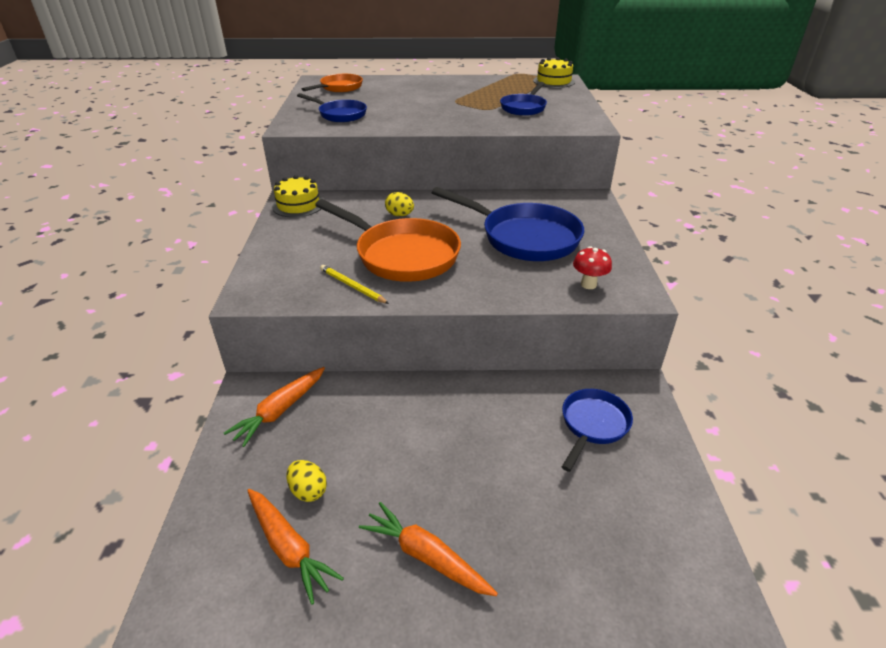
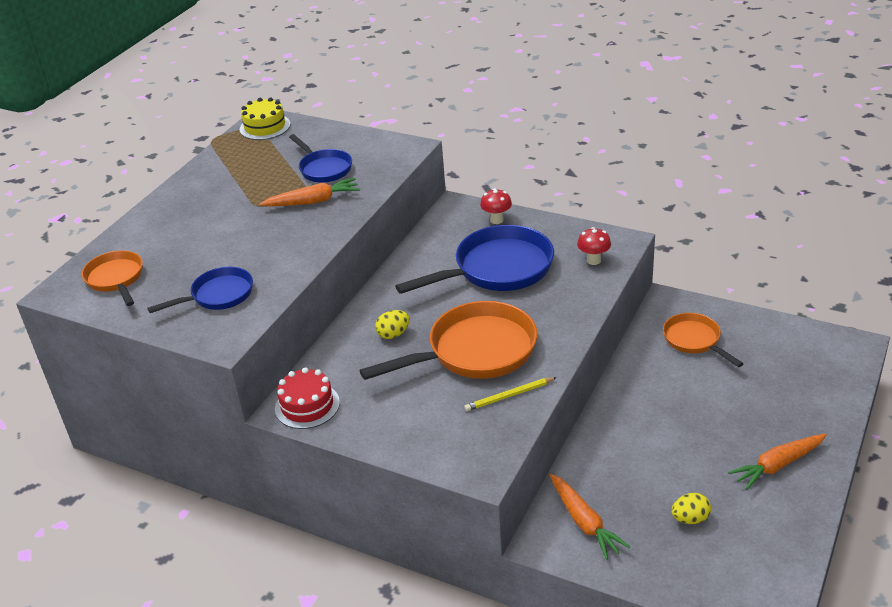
camera: 60 degrees left, 0 degrees up
(289, 548) = (742, 540): orange carrot -> orange carrot (313, 201)
(298, 205) = (307, 405): yellow cake -> red cake
(593, 425) = (694, 340): blue pan -> orange pan
(594, 220) = (496, 220): none -> red mushroom

